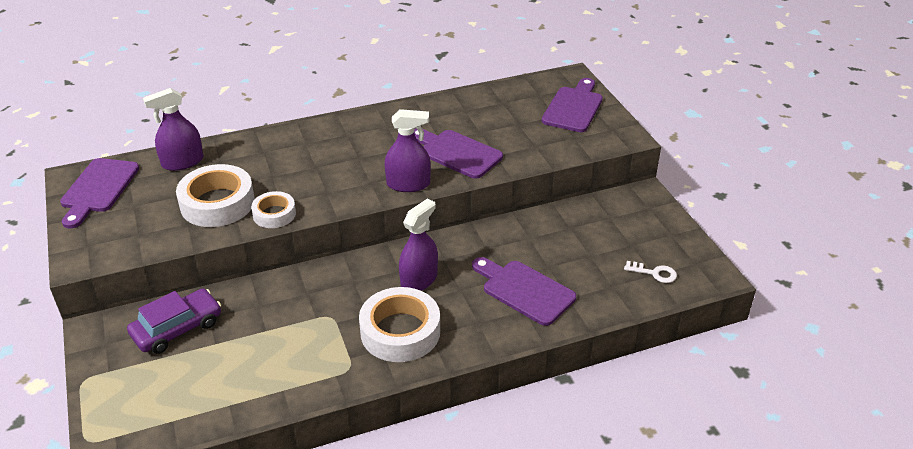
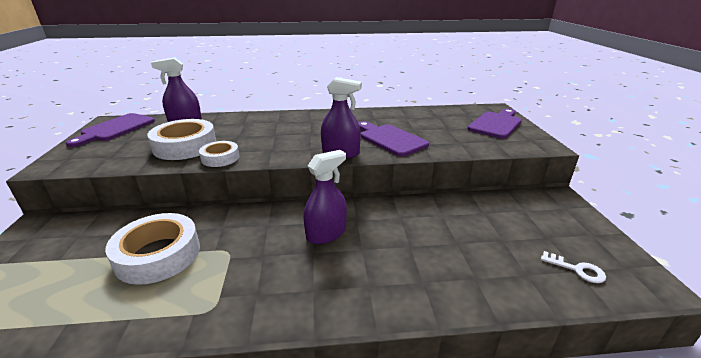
camera: 15 degrees right, 10 degrees down
(177, 328) = (95, 237): purple car -> none
(400, 331) = (284, 279): white tape -> white tape (158, 255)
(524, 290) = (427, 262): purple cutting board -> none

